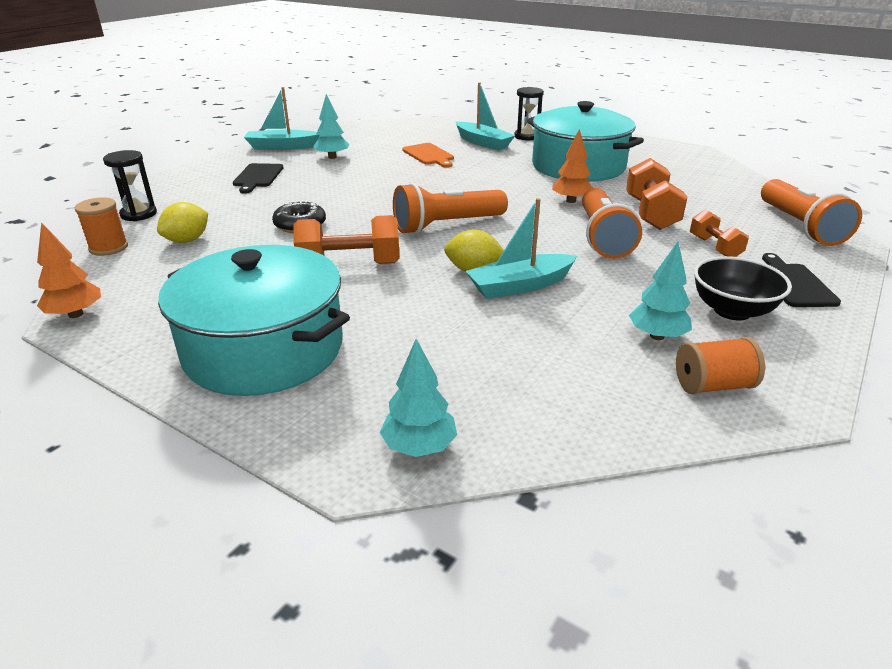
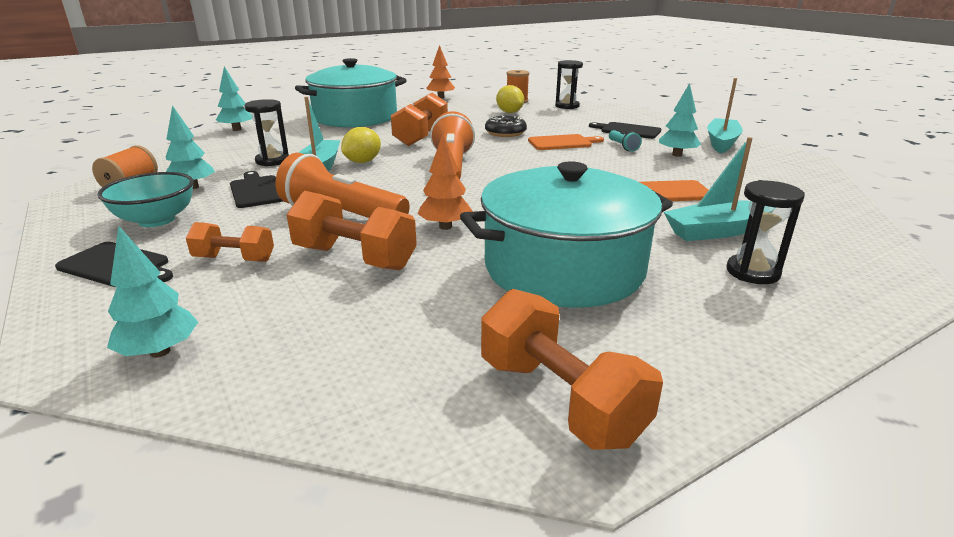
camera: 115 degrees right, 5 degrees down
(320, 174) = (623, 146): none -> turquoise flashlight
(323, 196) = (562, 143): none -> orange cutting board
(528, 326) = (272, 161): none -> black hourglass
(614, 293) = (257, 191): none -> black cutting board
(677, 156) = (560, 399): none -> orange dumbbell
(732, 311) = (156, 220): black bowl -> turquoise bowl
(800, 226) = (160, 352): orange flashlight -> turquoise tree

